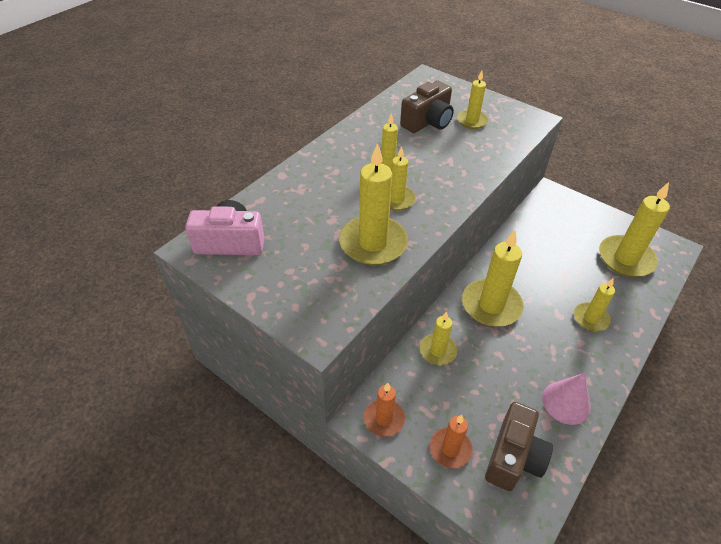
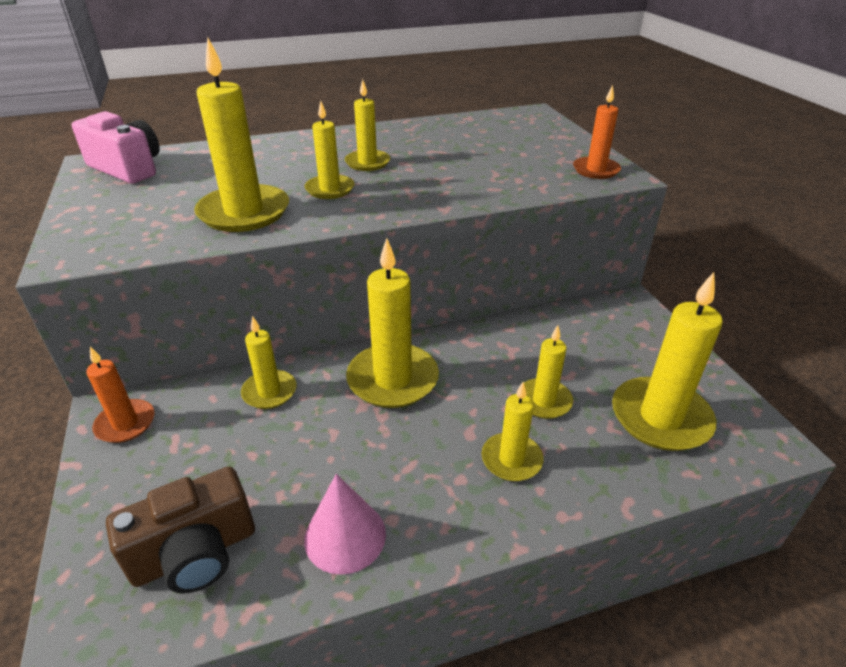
camera: 35 degrees right, 10 degrees down
(428, 122) = (472, 144): brown camera -> none
(450, 449) = (142, 495): orange candle -> orange candle (596, 170)
(472, 121) = (529, 156): yellow candle -> yellow candle (544, 401)

